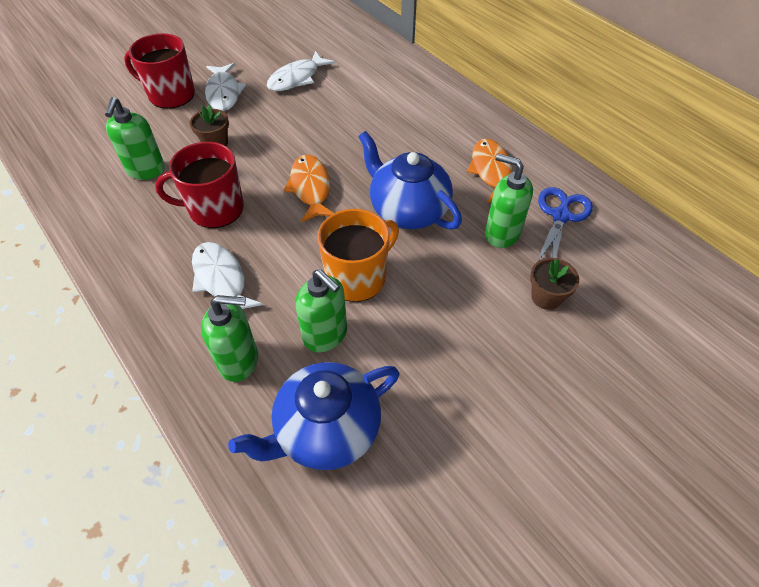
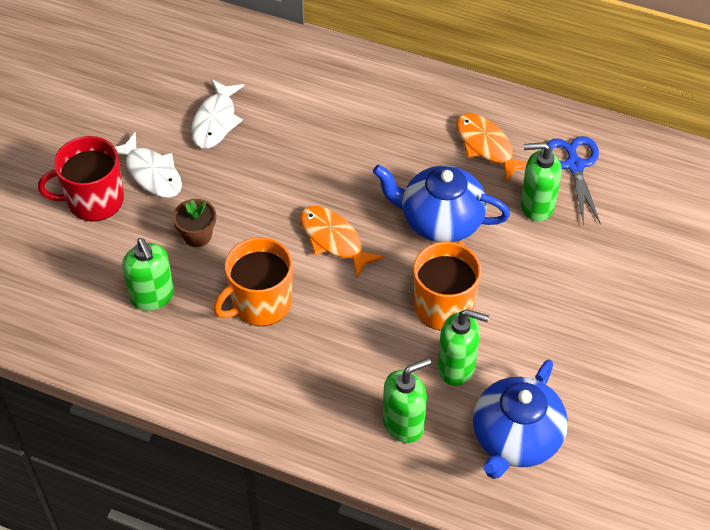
camera: 30 degrees left, 0 degrees up
(215, 209) = (260, 303): red mug -> orange mug
(221, 279) = (327, 365): white fish -> none
(546, 297) = (608, 248): brown flower pot -> none

